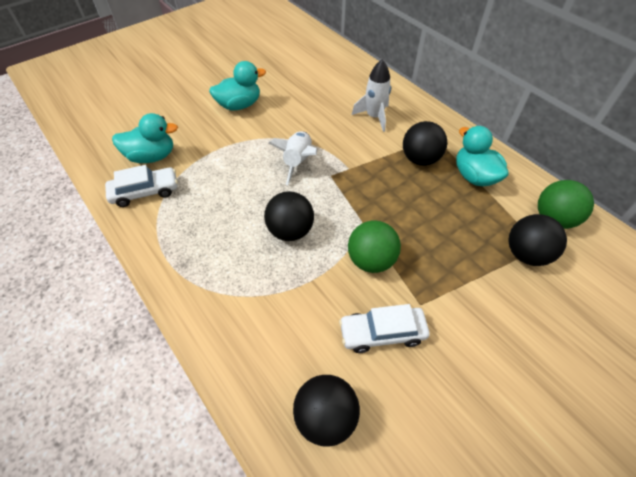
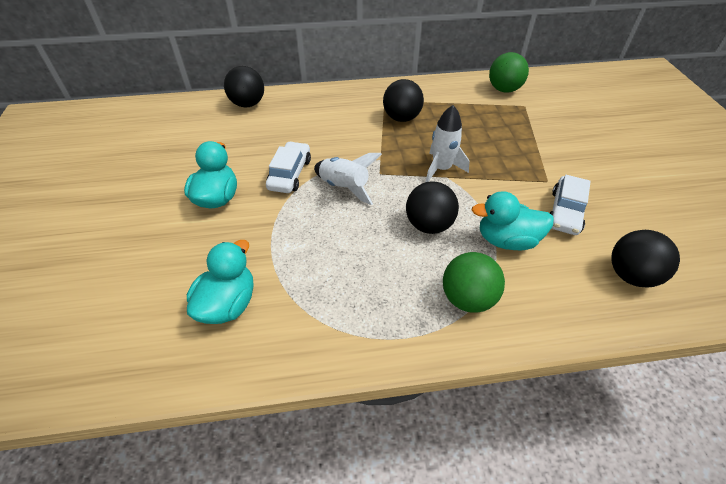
camera: 60 degrees left, 5 degrees down
(145, 192) = (285, 329): white car -> white car (290, 174)
(371, 260) = (492, 189): green ball -> green ball (467, 298)
(374, 117) = (328, 119): white rocket -> white rocket (441, 169)
(474, 176) = (440, 102): turquoise duck -> turquoise duck (506, 240)
(526, 254) = (527, 114): black ball -> black ball (248, 104)

